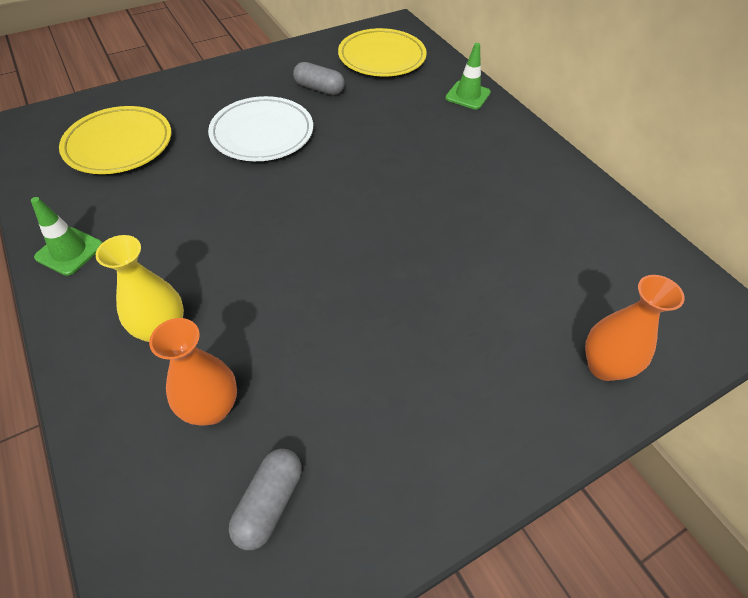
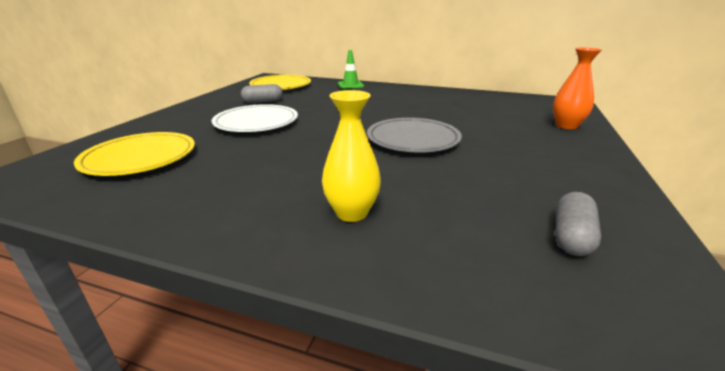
camera: 40 degrees left, 25 degrees down
(69, 251) = (188, 217): green traffic cone -> none
(212, 408) = (457, 224): orange vase -> none
(269, 503) = (572, 236): grey capsule -> grey capsule turned 45 degrees clockwise
(362, 262) = (413, 139): none -> grey plate

